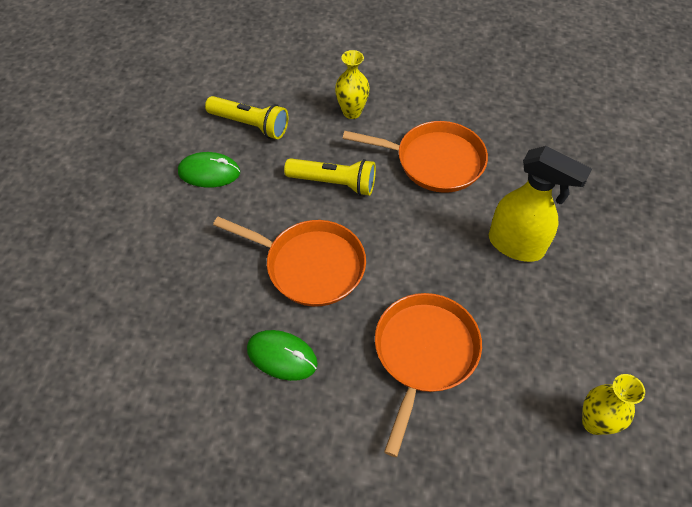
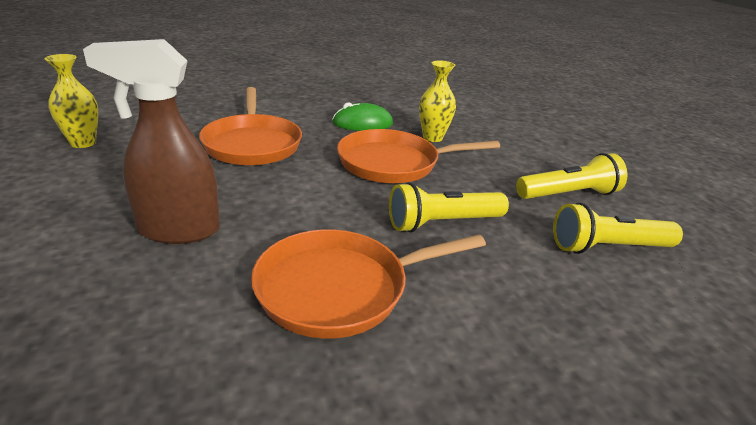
camera: 145 degrees right, 25 degrees down
(209, 172) = (568, 194): green mouse -> yellow flashlight
(352, 112) = (521, 314): yellow vase -> yellow vase (432, 137)
(516, 245) = (177, 230): yellow spray bottle -> brown spray bottle

